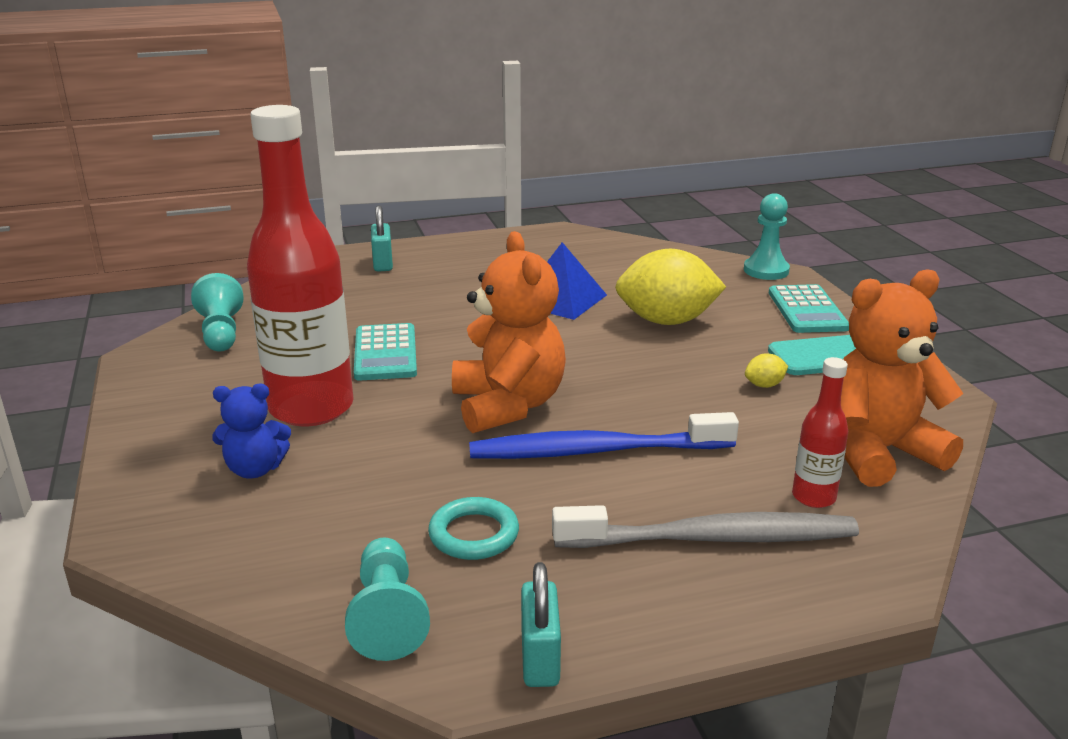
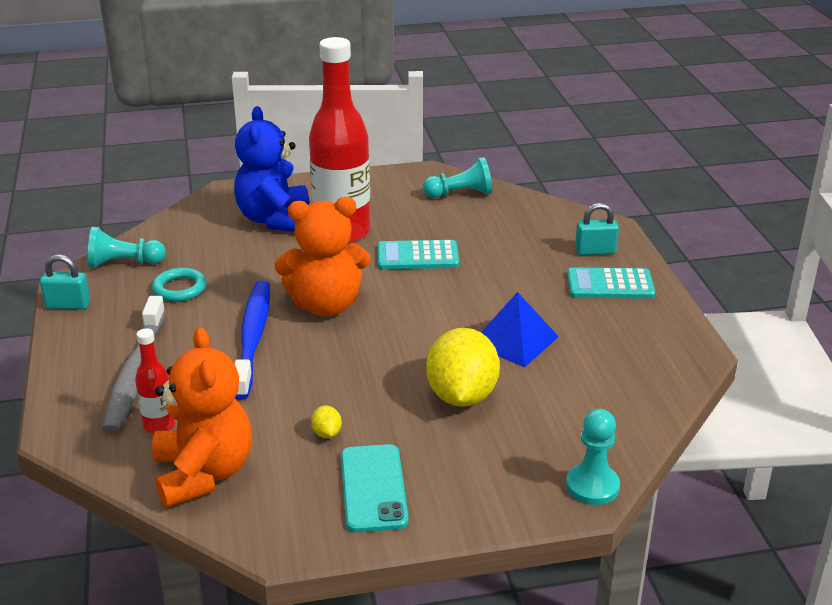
camera: 95 degrees right, 5 degrees up
(255, 469) = (274, 219): blue teddy bear -> blue teddy bear, size x1.86
(807, 310) = (481, 495): turquoise calculator -> turquoise calculator (610, 285)

